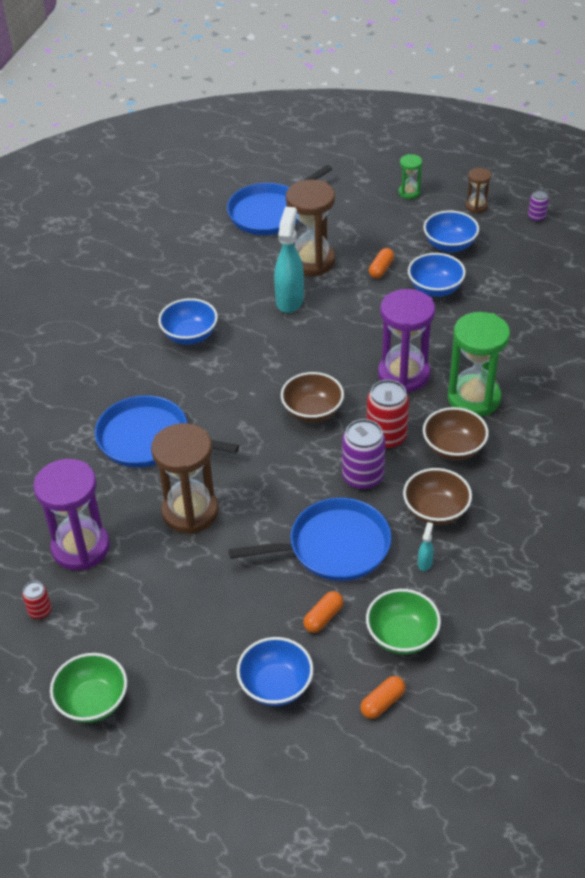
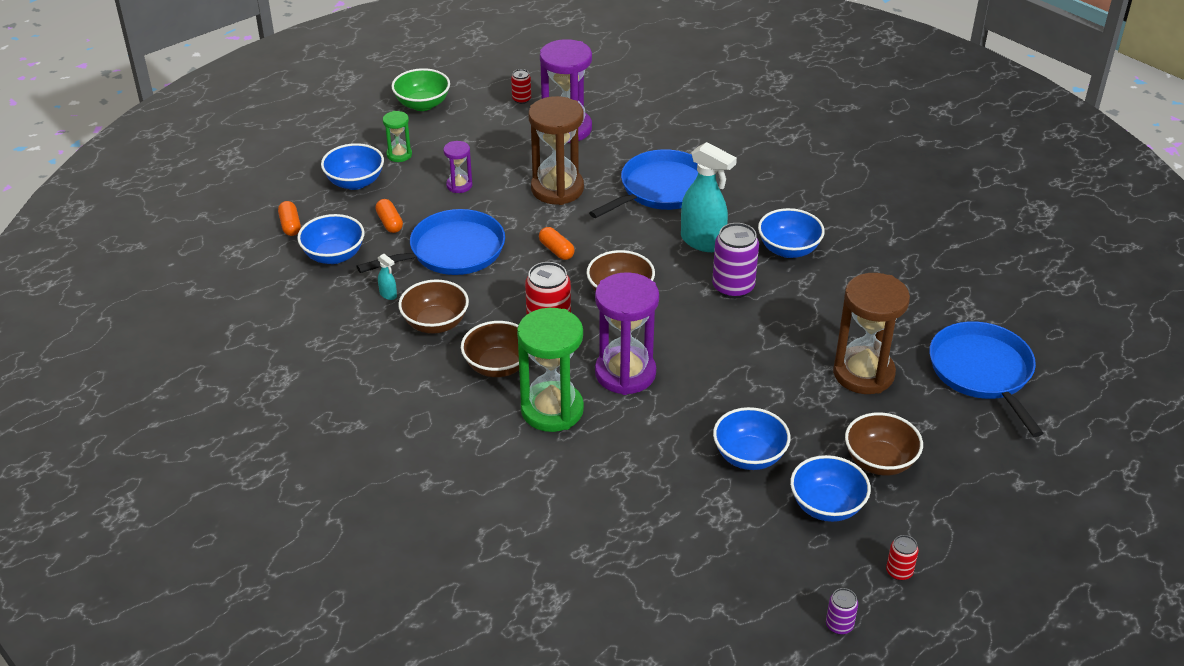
camera: 115 degrees right, 5 degrees down
(229, 591) = (459, 185): none -> purple hourglass
(290, 300) = (802, 334): turquoise spray bottle -> turquoise spray bottle (703, 242)
(333, 546) = (452, 251): blue pan -> blue pan turned 135 degrees counterclockwise
(363, 477) = (512, 295): purple can -> purple can (733, 287)
(381, 269) = (815, 425): orange capsule -> orange capsule (556, 250)
(391, 234) = (879, 461): none -> brown bowl
(402, 636) = (334, 255): green bowl -> blue bowl
(409, 192) = (966, 516): green hourglass -> green hourglass (399, 155)
(476, 206) = (899, 572): brown hourglass -> red can

